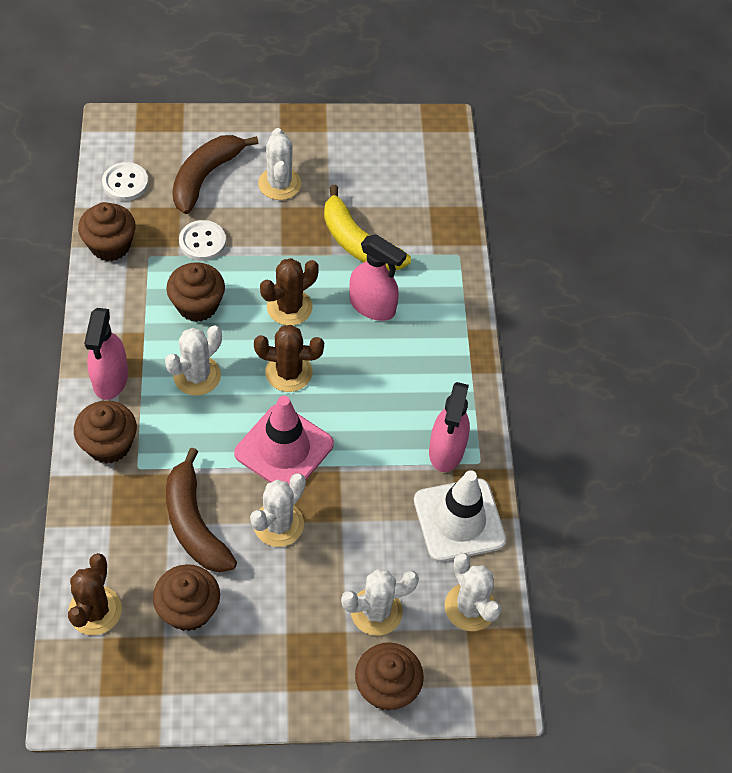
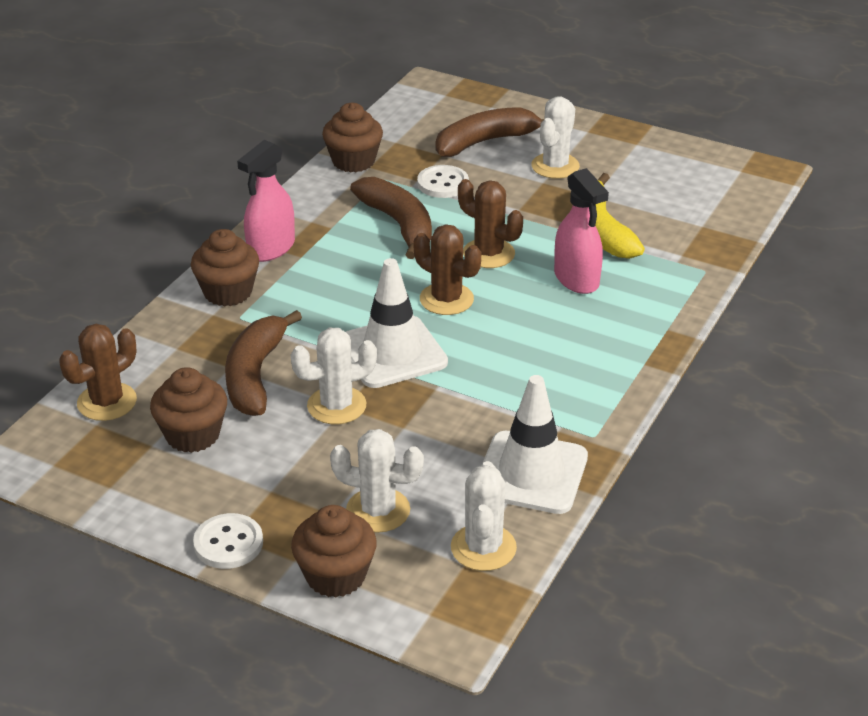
camera: 35 degrees right, 20 degrees down
(125, 183) = (405, 125): white button -> white button (228, 543)
(197, 305) = (398, 225): brown cupcake -> brown banana
(197, 376) = (354, 272): white cactus -> none
(284, 448) = (392, 352): pink traffic cone -> white traffic cone
(289, 307) = (488, 254): brown cactus -> brown cactus turned 45 degrees clockwise
(446, 450) = (564, 413): pink spray bottle -> none

